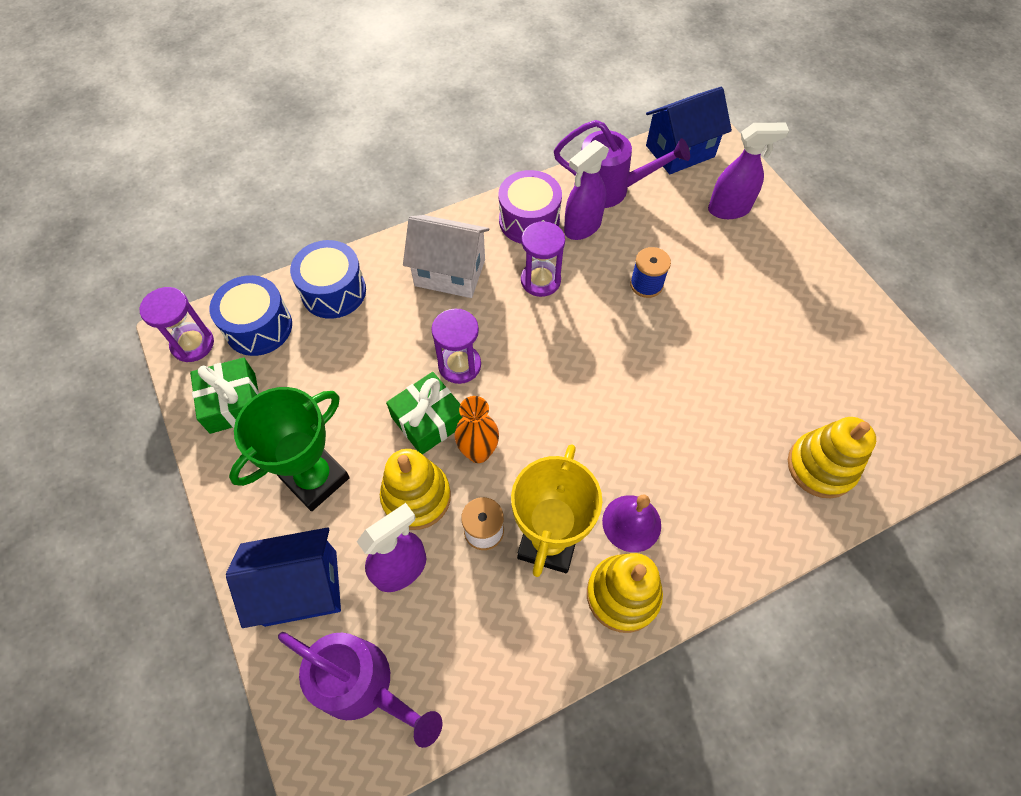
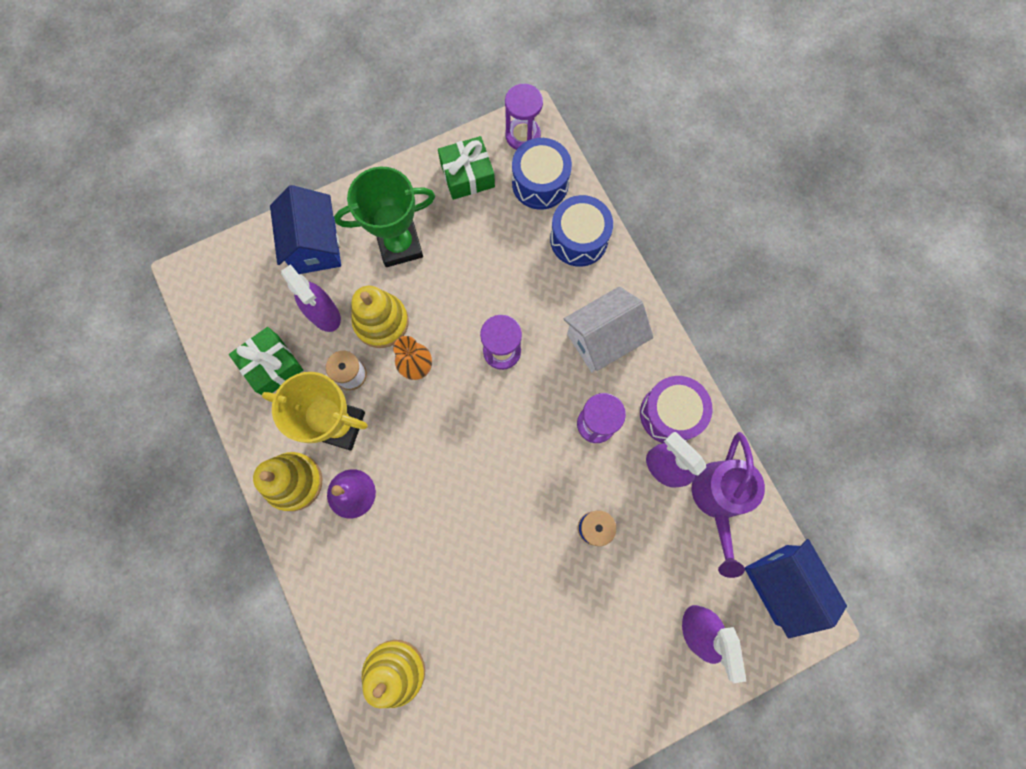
camera: 90 degrees right, 15 degrees up
(315, 478) = (399, 245): green trophy -> green trophy turned 60 degrees counterclockwise
(364, 686) = (244, 295): purple watering can -> none
(428, 420) = (448, 328): green gift -> green gift (271, 365)
(450, 272) = (603, 339): white house -> white house turned 45 degrees clockwise

